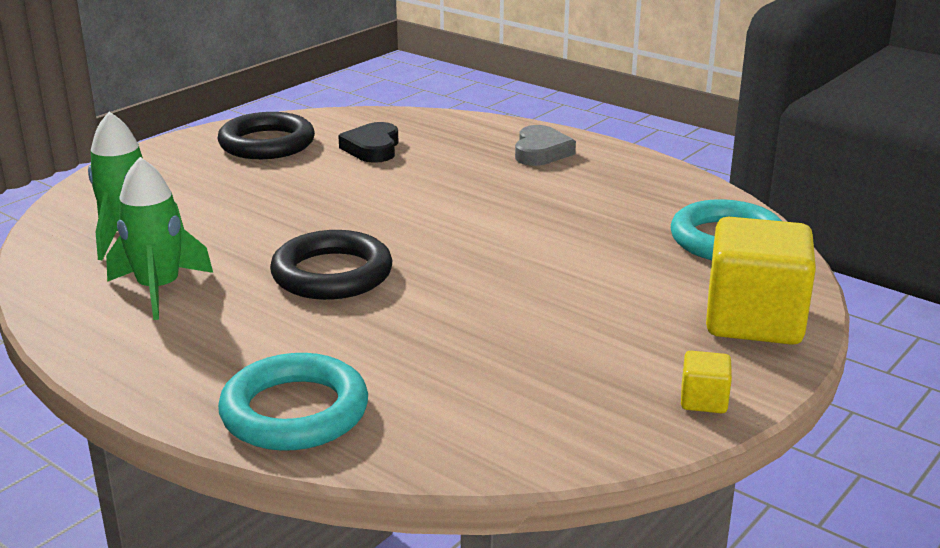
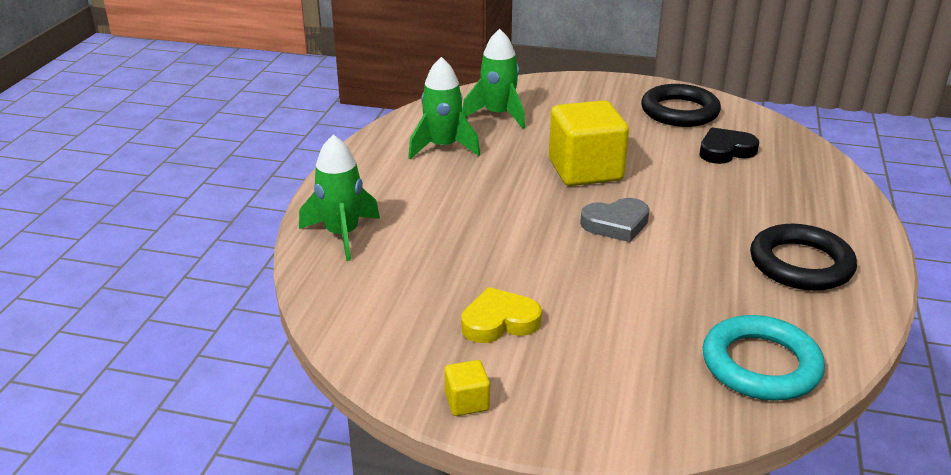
camera: 65 degrees right, 5 degrees up
(294, 411) = (342, 235): turquoise ring -> green rocket
(332, 274) = (515, 195): black ring -> black ring (801, 264)
(541, 152) = (821, 224): grey heart -> grey heart (616, 224)
(575, 347) = (499, 322): none -> yellow heart
(754, 320) = (619, 408): yellow cube -> yellow cube (585, 170)

